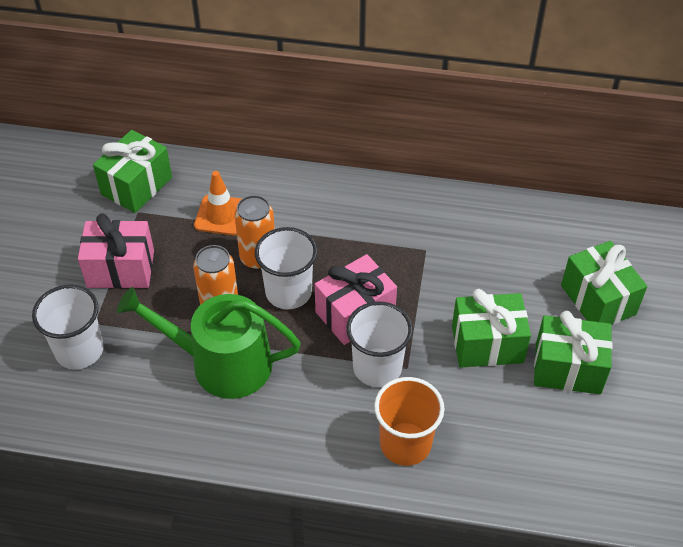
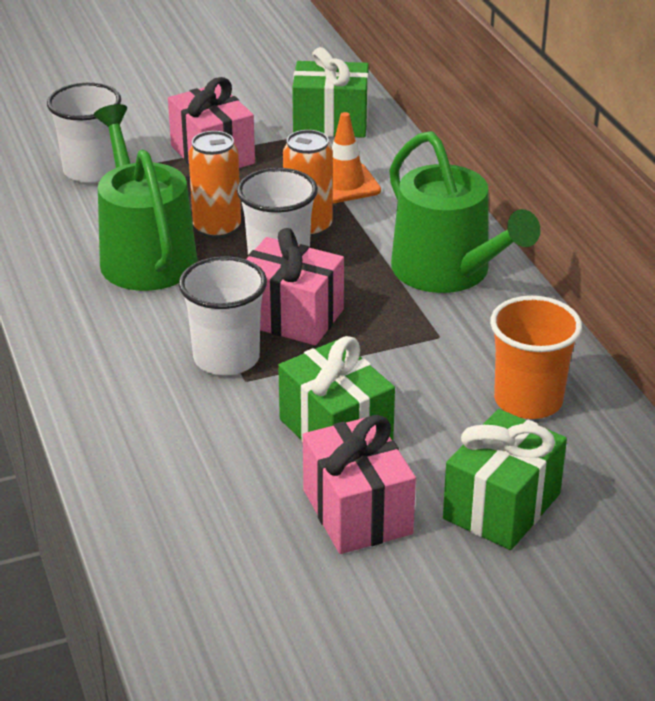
camera: 60 degrees right, 15 degrees down
(362, 212) = (448, 271): none -> green watering can
(405, 444) = (134, 413): orange cup -> orange cup (528, 400)
(567, 368) = (357, 512): green gift -> pink gift

